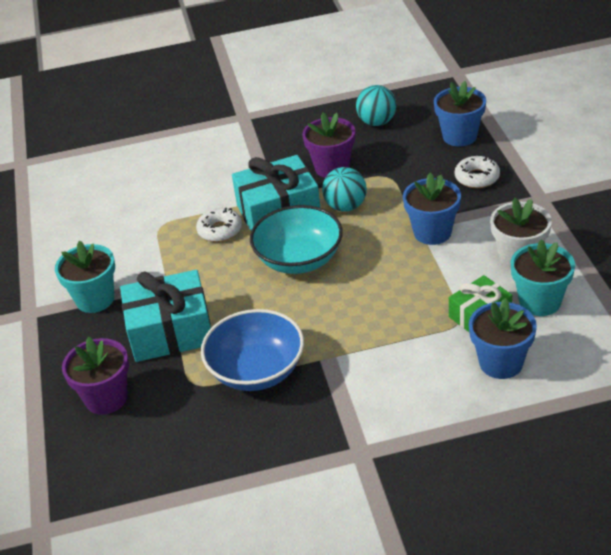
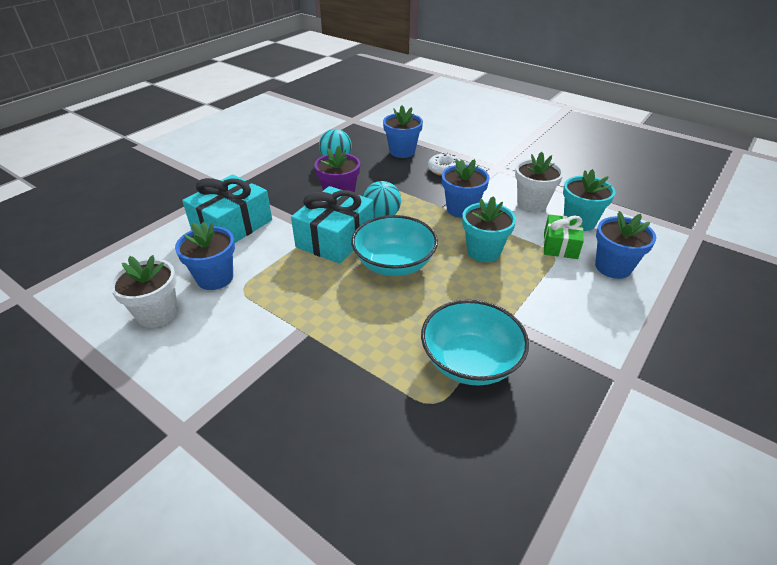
camera: 45 degrees left, 0 degrees up
(87, 219) = (157, 313): none -> white flower pot
(95, 299) = (246, 380): turquoise flower pot -> turquoise flower pot (483, 251)
(106, 398) = (368, 469): purple flower pot -> none
(151, 206) = (215, 278): none -> blue flower pot
(170, 331) = (356, 369): turquoise gift -> turquoise gift (232, 225)
(220, 230) = (302, 270): white donut -> none
(256, 371) = (470, 361): blue bowl -> turquoise bowl

